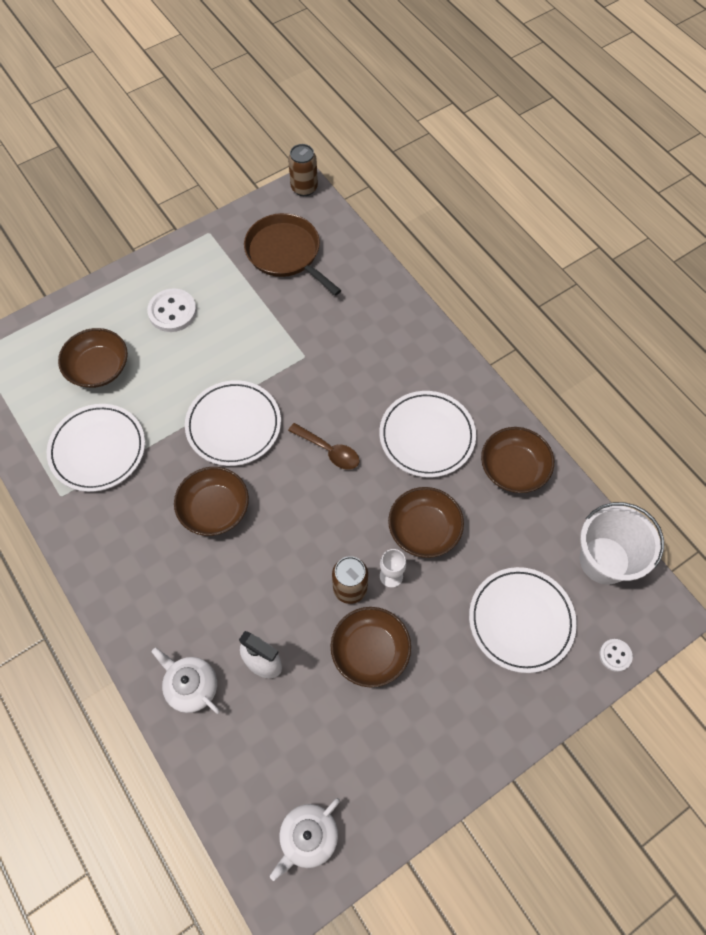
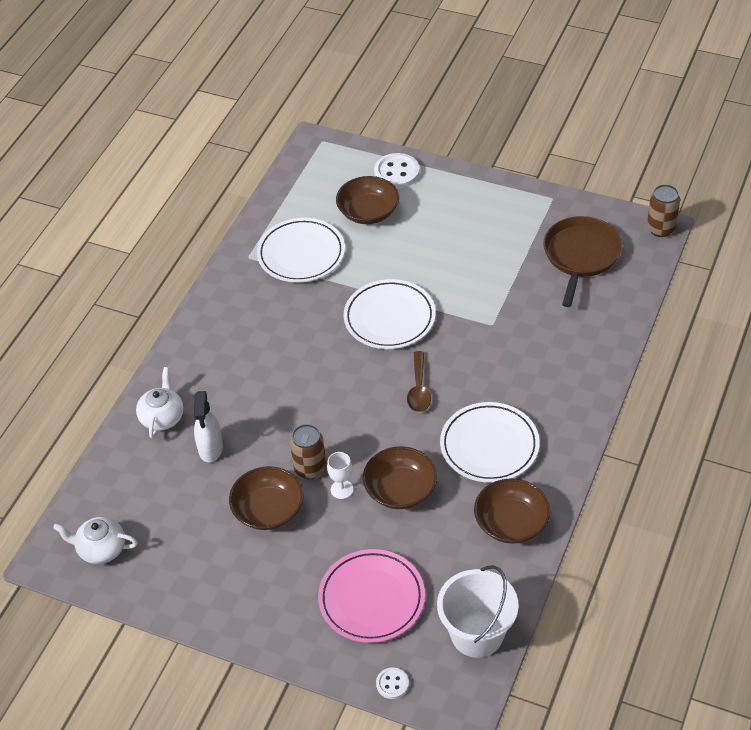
camera: 60 degrees right, 15 degrees down
(172, 312) = (456, 222): white button -> white button (396, 173)
(214, 509) = (309, 348): brown bowl -> none
(521, 620) = (371, 599): white plate -> pink plate

